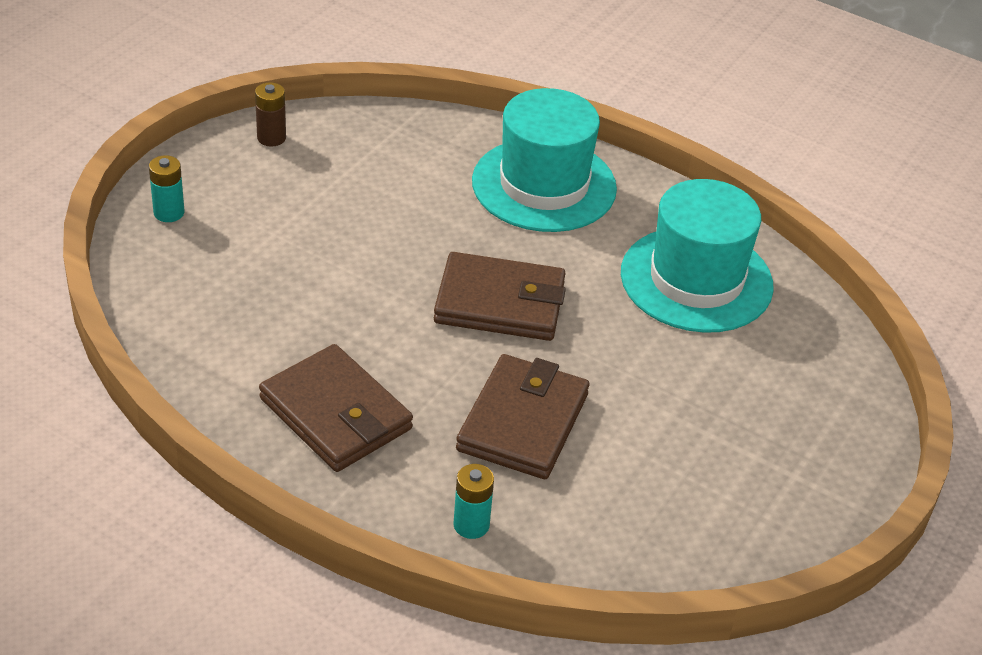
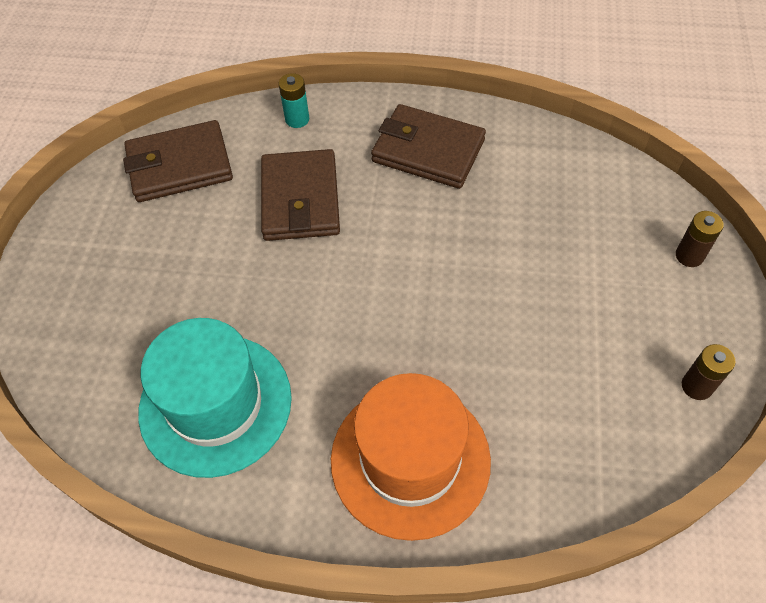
camera: 160 degrees right, 15 degrees up
(169, 213) = (689, 256): turquoise battery -> brown battery
(500, 303) = (372, 294): brown wallet -> brown wallet (180, 166)
(544, 185) = (410, 460): turquoise hat -> orange hat

